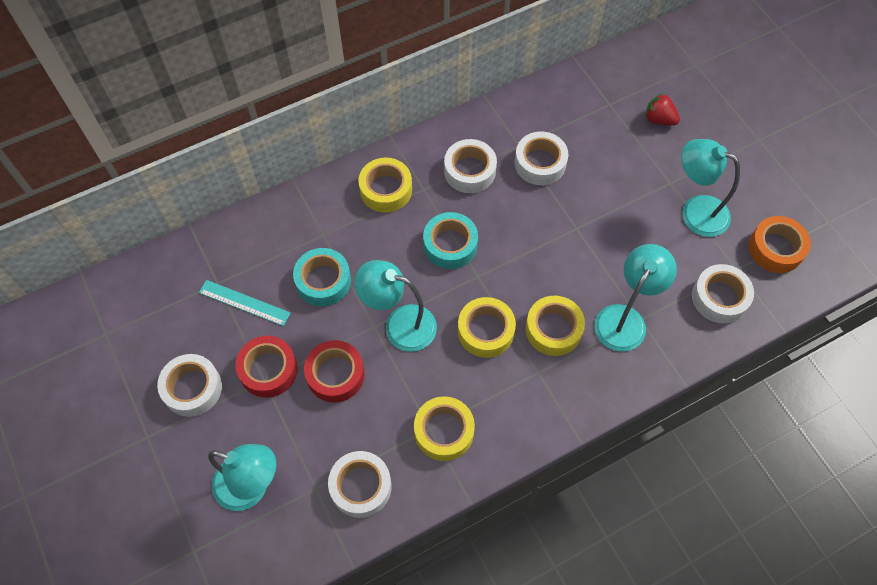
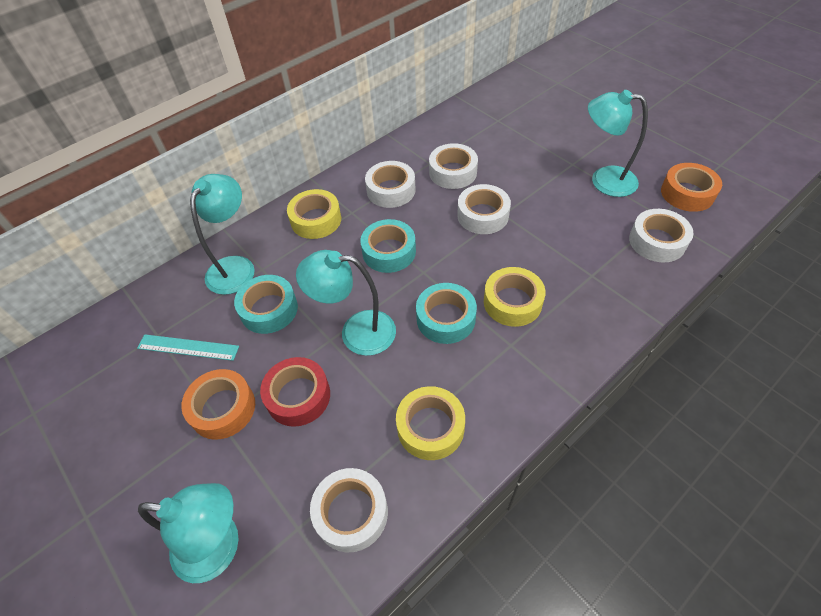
camera: 10 degrees left, 10 degrees down
(192, 388) = (137, 448): white tape -> white tape (483, 215)
(268, 370) = (223, 408): red tape -> orange tape
(485, 331) = (446, 318): yellow tape -> turquoise tape
(625, 318) = (578, 278): turquoise lamp -> turquoise lamp (235, 267)
(659, 119) = (543, 122): red strawberry -> none

